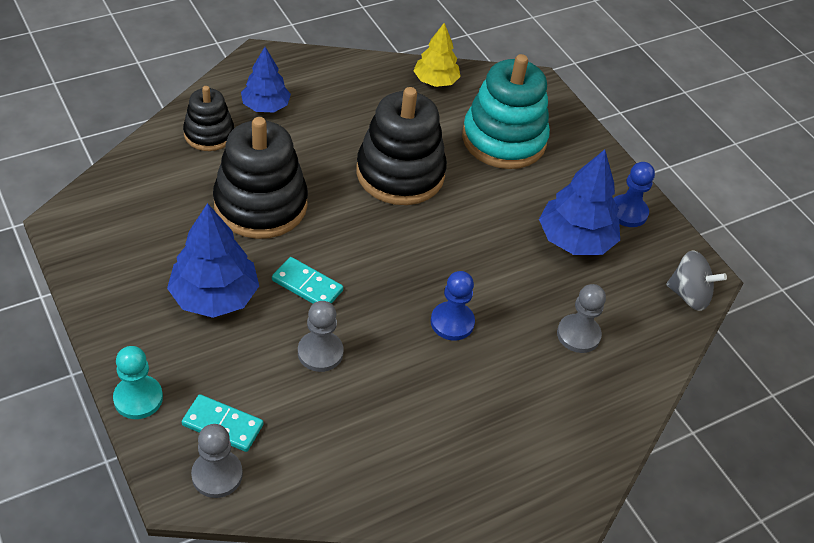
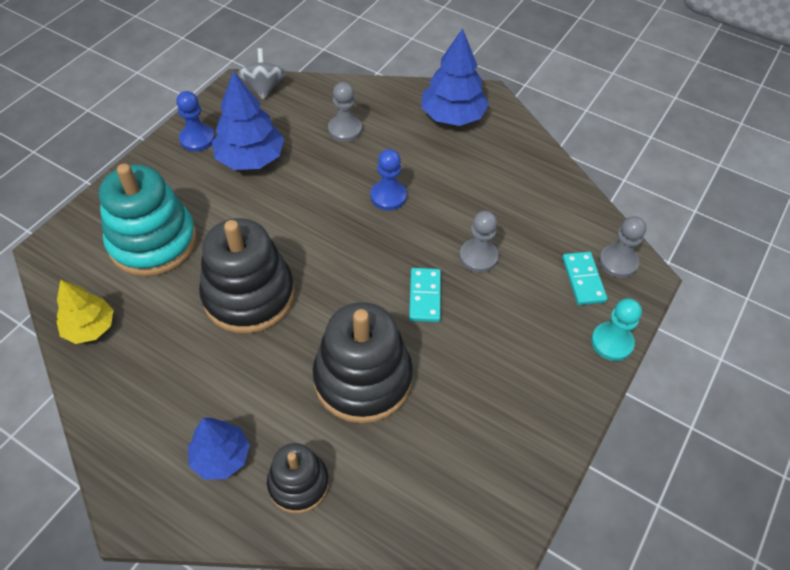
camera: 115 degrees left, 5 degrees up
(214, 296) = (486, 352): blue tree -> blue tree (452, 116)

